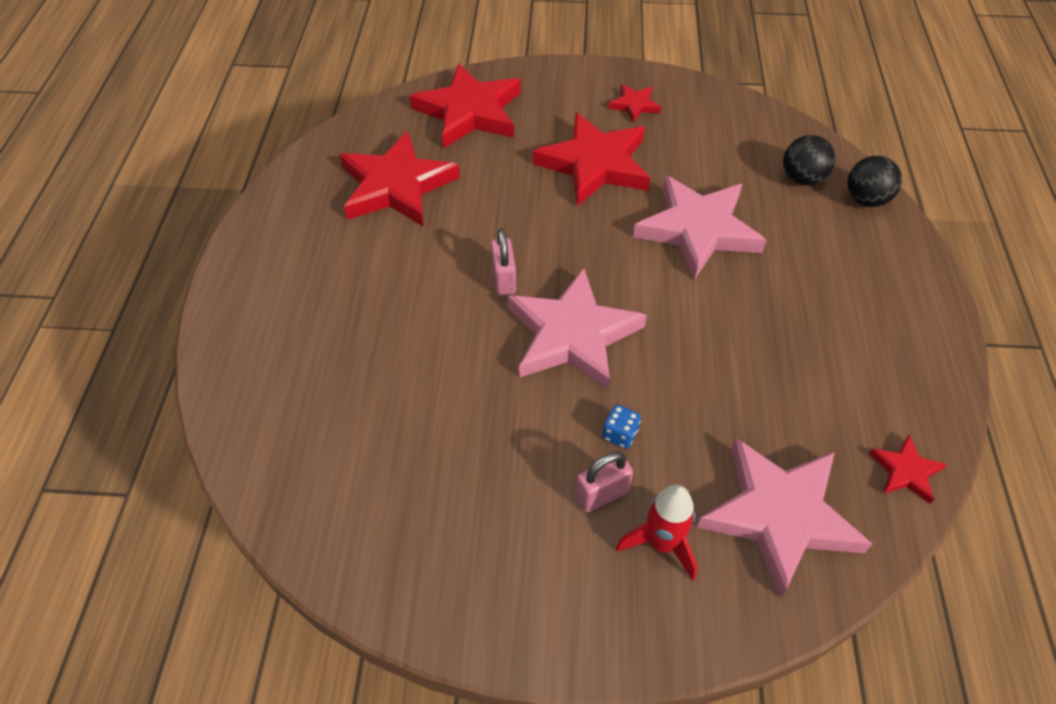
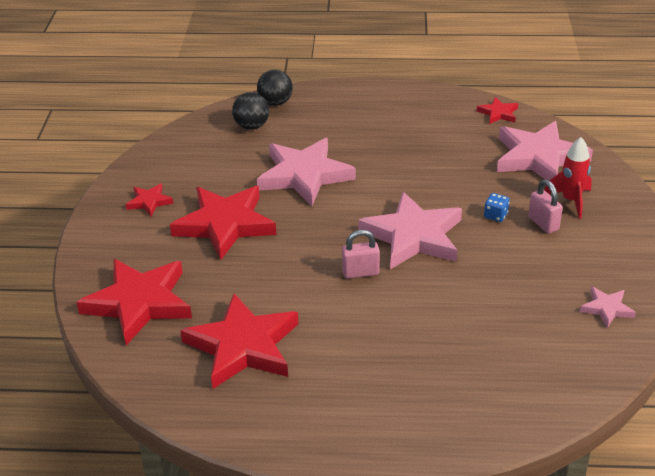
camera: 90 degrees left, 15 degrees down
(406, 547) = (607, 309): none -> pink star

